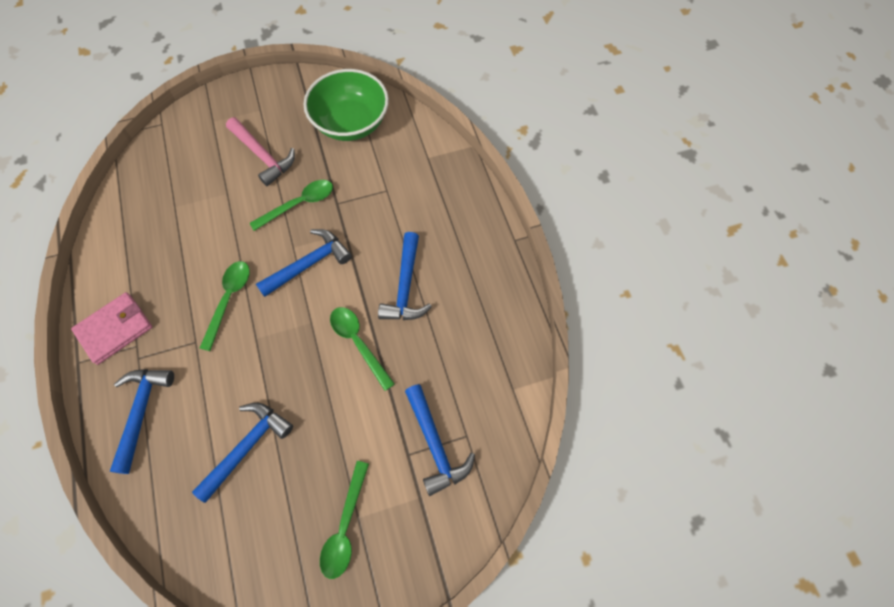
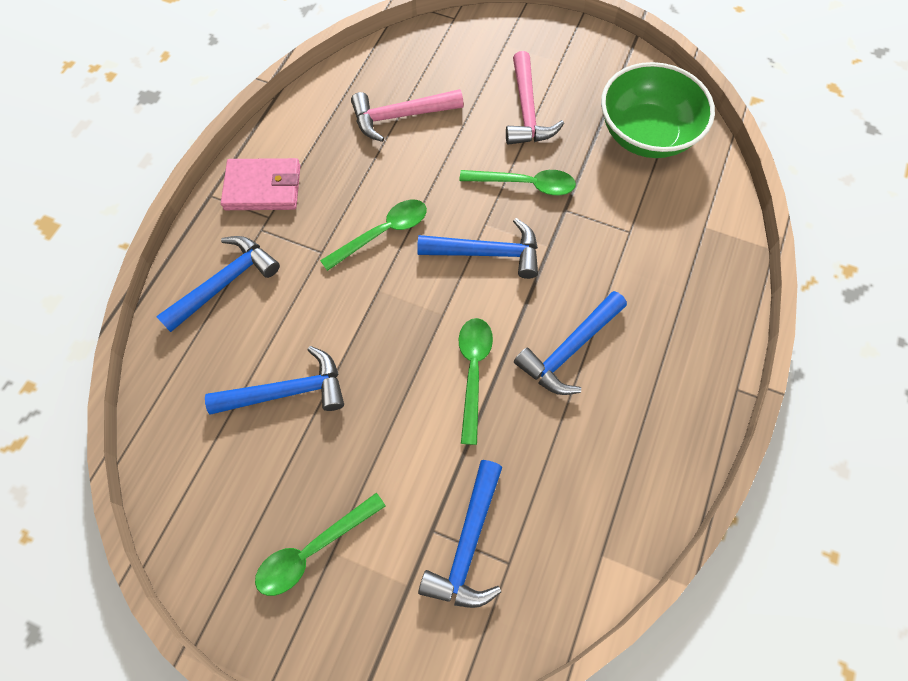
camera: 40 degrees right, 0 degrees up
(177, 214) = (400, 116): none -> pink hammer

